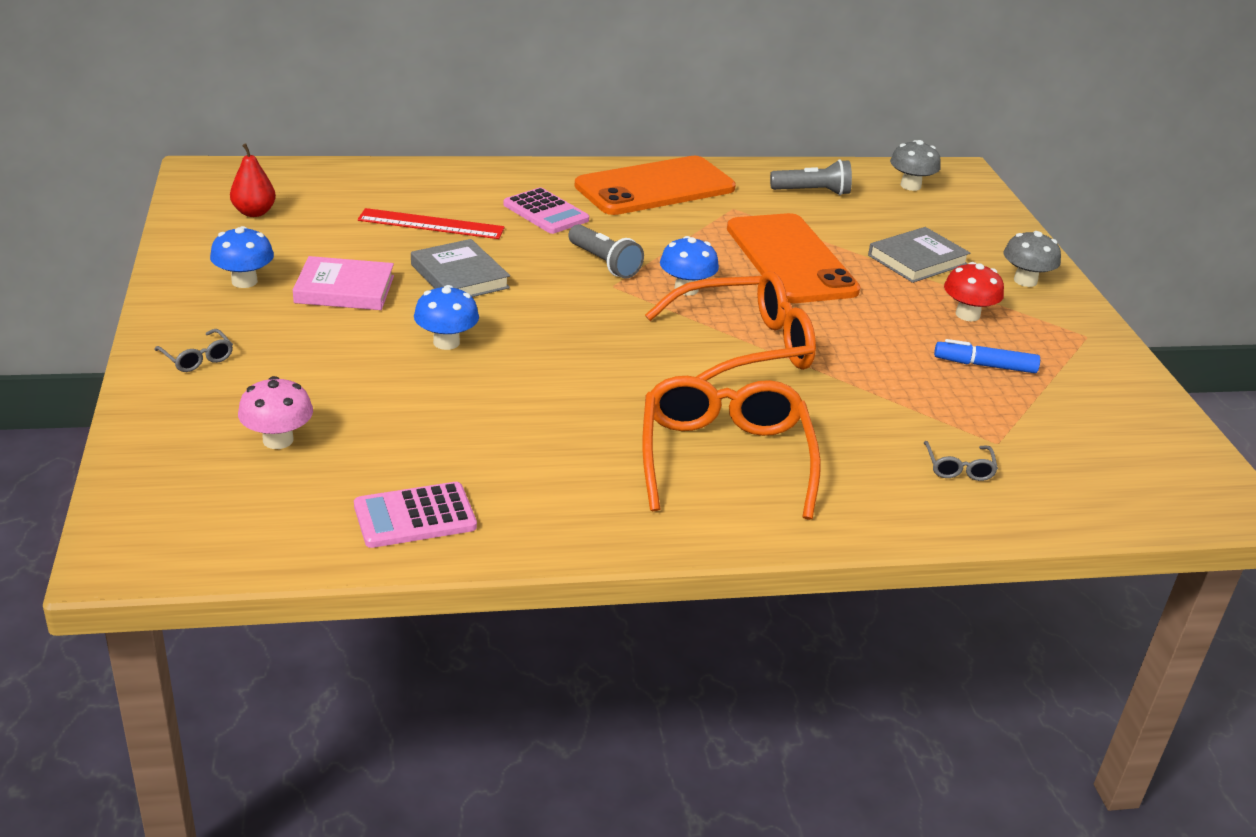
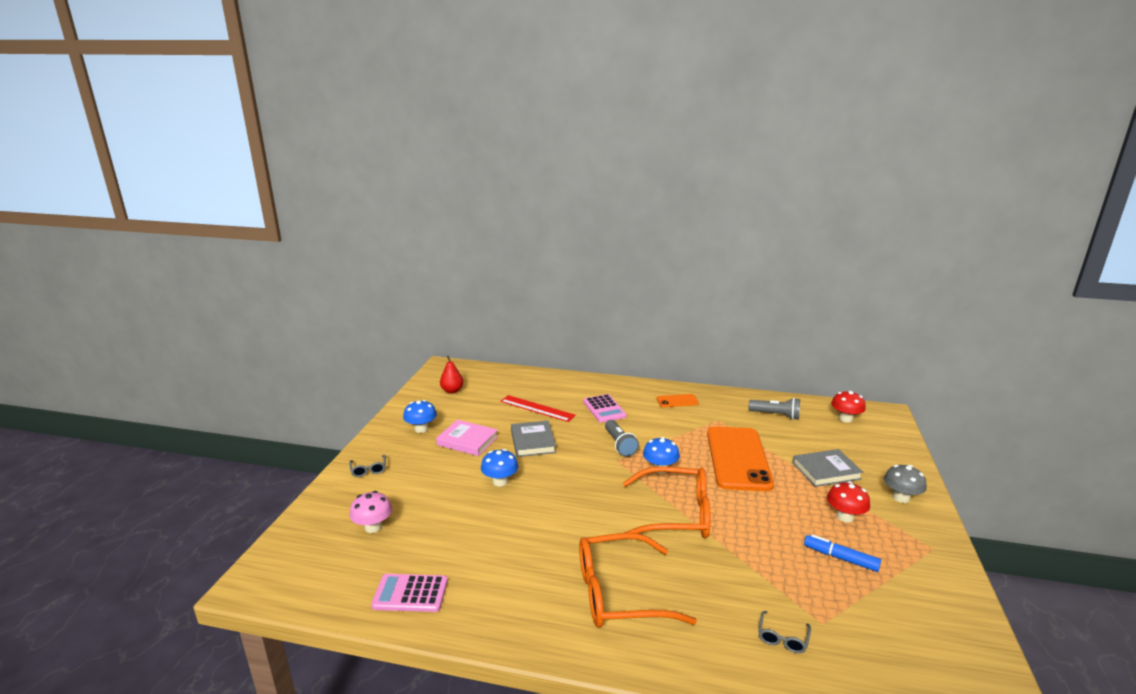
camera: 25 degrees right, 10 degrees down
(655, 187) = (677, 401): orange phone -> orange phone, size x0.44
(724, 458) = (619, 593): orange glasses -> orange glasses turned 120 degrees counterclockwise
(910, 186) = (845, 419): grey mushroom -> red mushroom

